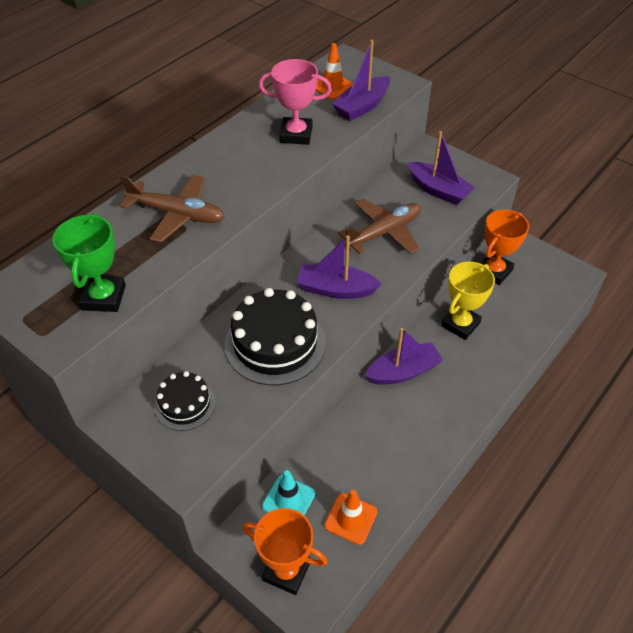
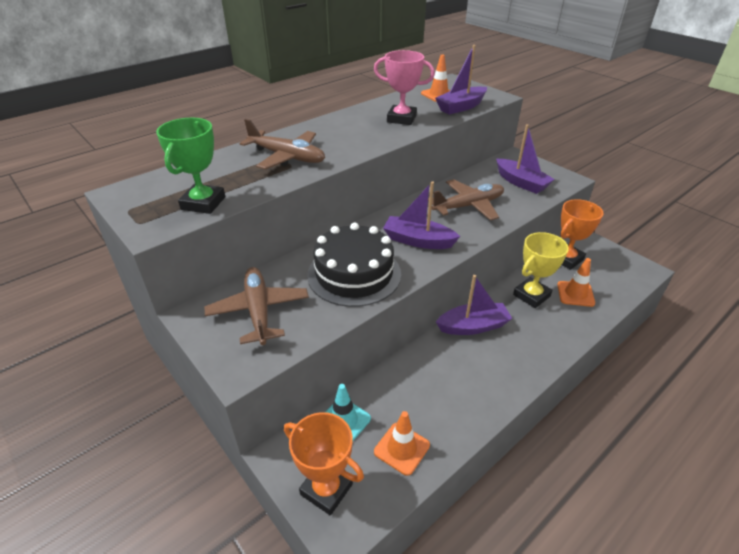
camera: 10 degrees right, 10 degrees down
(185, 404) = (259, 311): black cake -> brown plane
(506, 316) = (575, 294): none -> orange traffic cone

